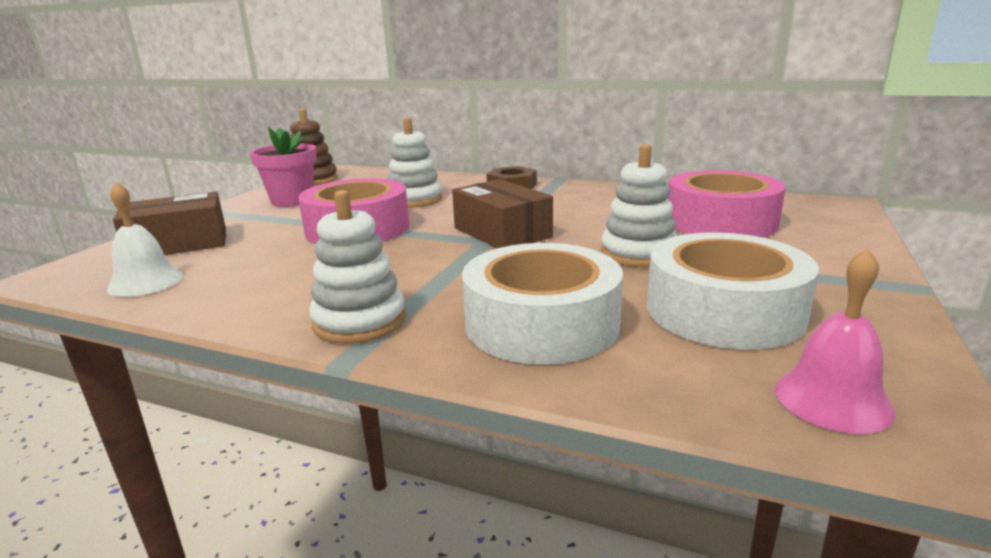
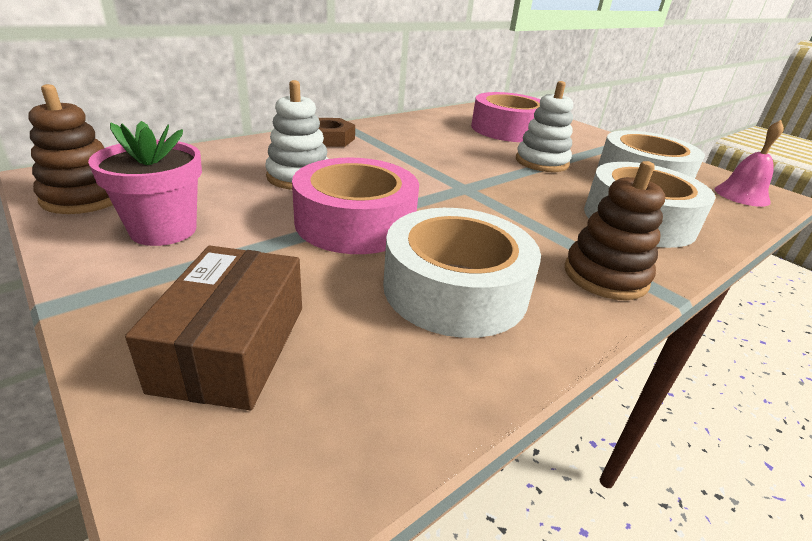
camera: 65 degrees left, 10 degrees up
(145, 282) = (385, 394): white bell -> none
(281, 274) = (455, 289): none -> white tape
(359, 321) = (605, 276): white stacking toy -> brown stacking toy
(502, 232) = (452, 178): brown box -> none

